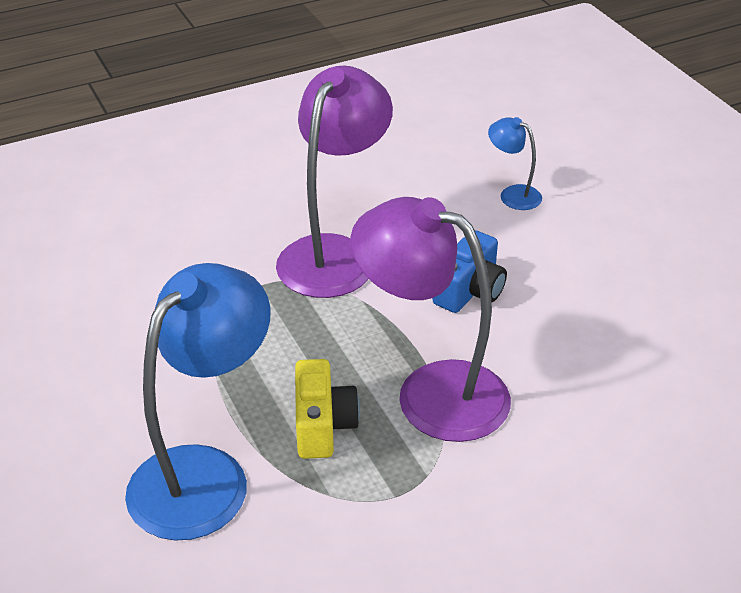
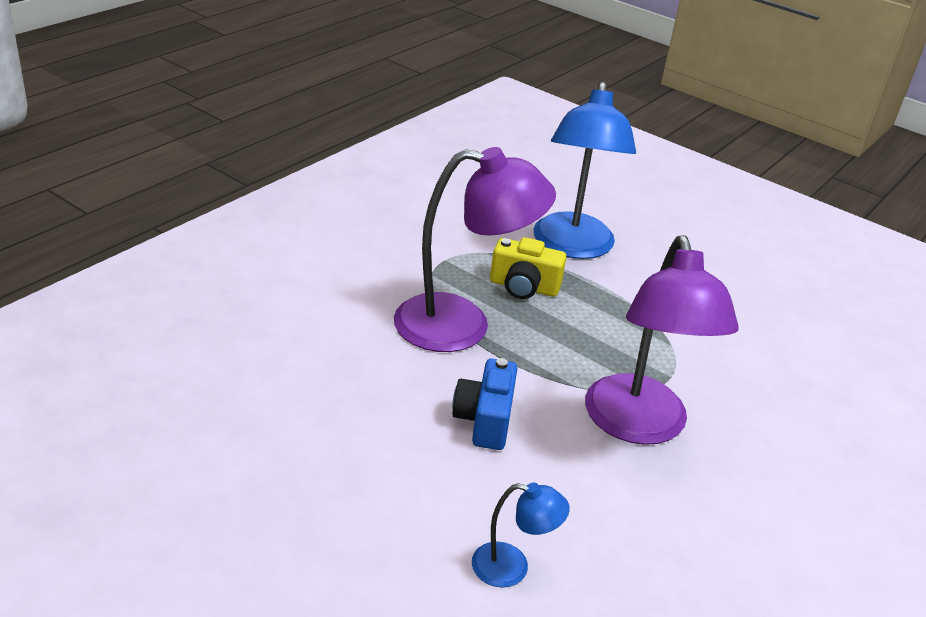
camera: 150 degrees right, 5 degrees down
(323, 425) = (523, 287): yellow camera -> yellow camera turned 45 degrees counterclockwise

